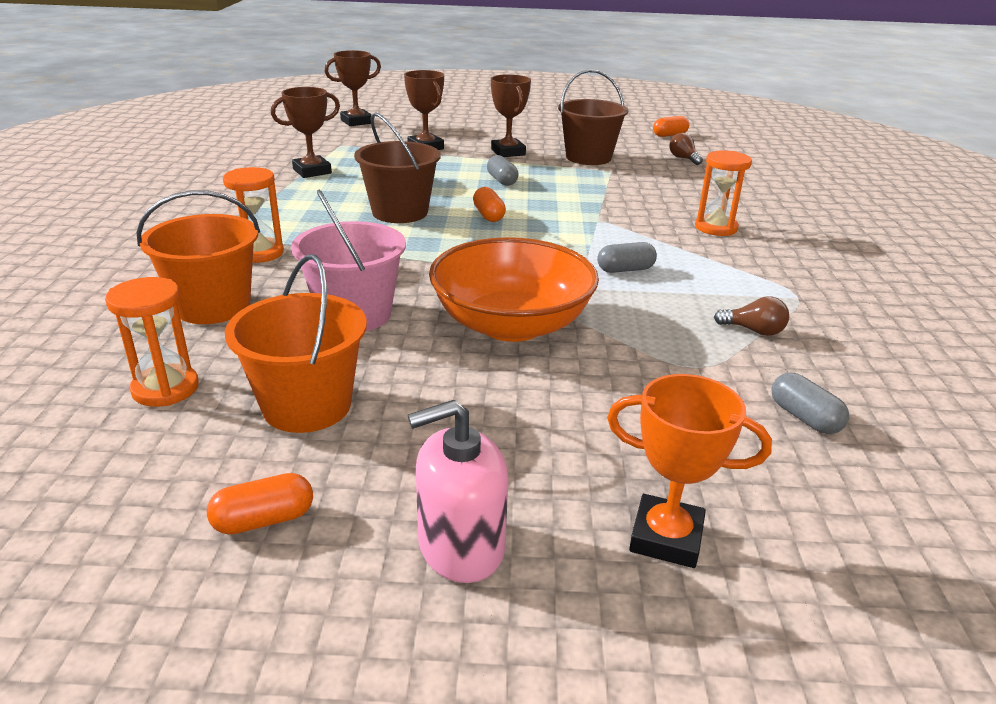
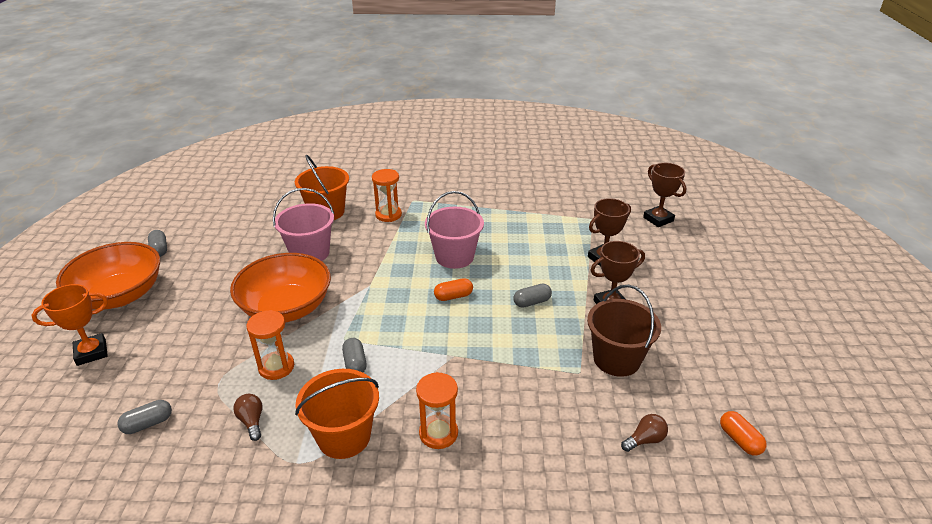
camera: 90 degrees right, 5 degrees up
(165, 388) = (255, 214): orange hourglass -> orange hourglass (276, 367)
(264, 520) = (159, 249): orange capsule -> grey capsule
(307, 406) = (229, 249): orange bucket -> orange bucket (344, 436)
(312, 171) = (527, 214): brown trophy -> none
(400, 212) = (454, 257): brown bucket -> pink bucket
(460, 546) = (120, 295): pink soap dispenser -> orange bowl
(666, 537) = (91, 352): orange trophy -> orange trophy turned 45 degrees clockwise
(754, 331) = (252, 421): brown light bulb -> brown light bulb turned 135 degrees clockwise

